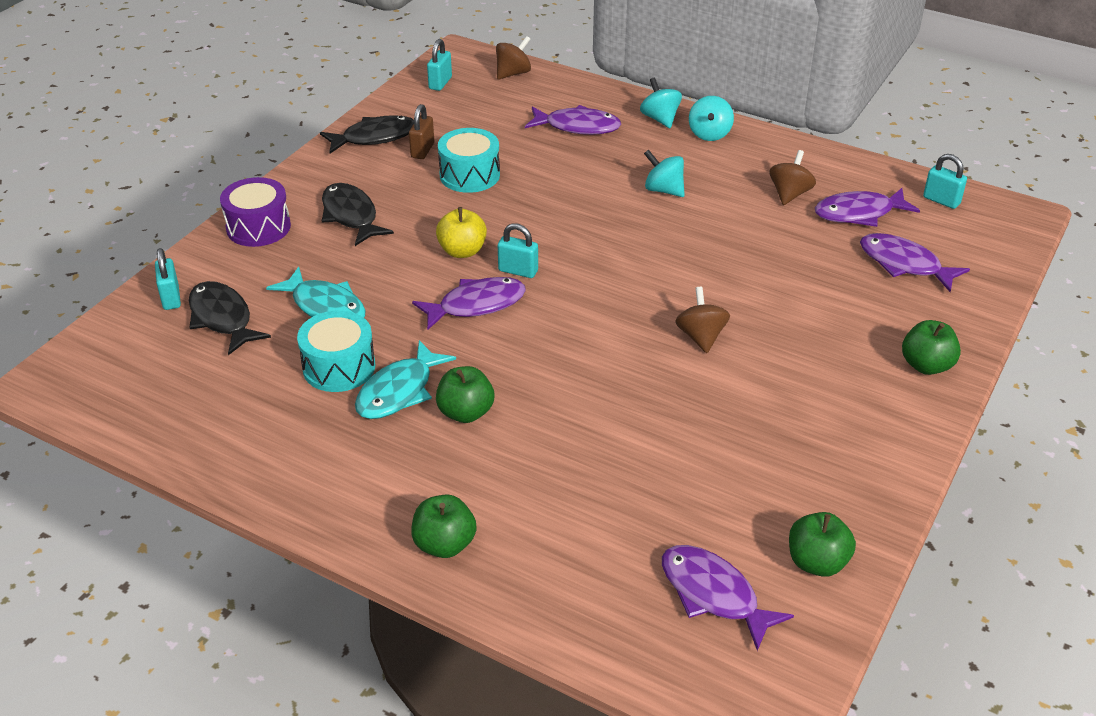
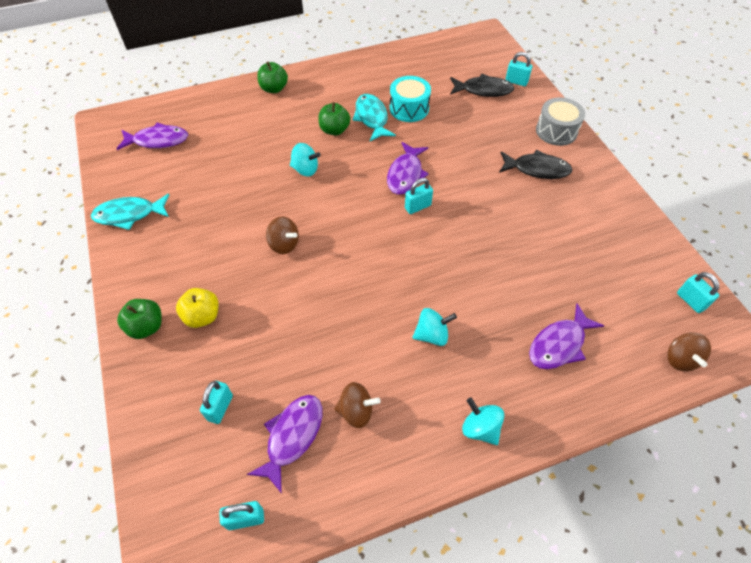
camera: 130 degrees right, 15 degrees up
(258, 227) = (556, 131): purple drum -> grey drum
(325, 307) = (459, 124): turquoise fish -> turquoise fish (129, 214)
(375, 137) = (626, 223): black fish -> none
(422, 150) = (590, 237): brown padlock -> none
(462, 251) = (459, 195): yellow apple -> yellow apple (202, 316)
(469, 175) = (539, 243): turquoise drum -> none
(660, 119) = (530, 410): turquoise spinning top -> turquoise spinning top (305, 169)
(789, 194) = (356, 411): brown spinning top -> brown spinning top turned 60 degrees counterclockwise
(817, 562) = (126, 179): green apple -> none
(904, 264) = (220, 408): purple fish -> turquoise padlock

